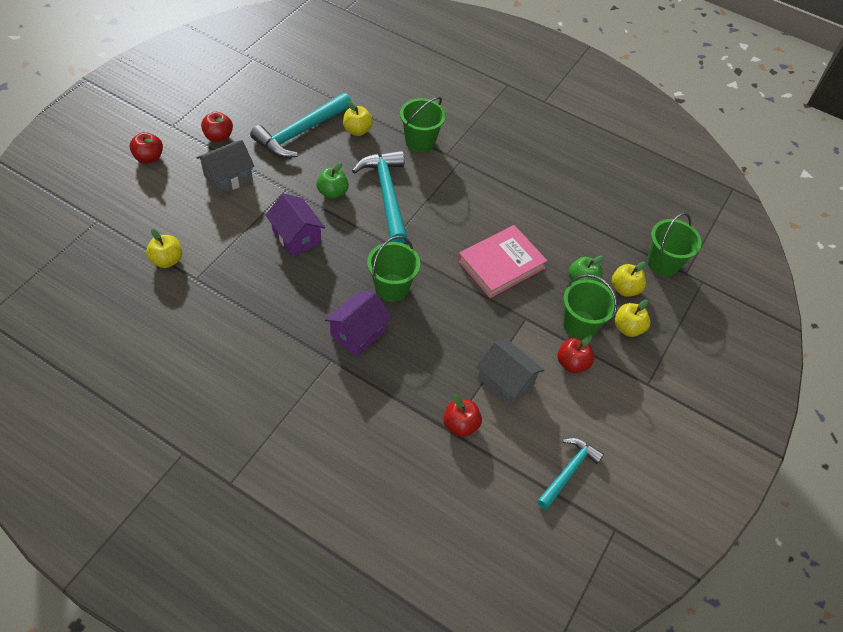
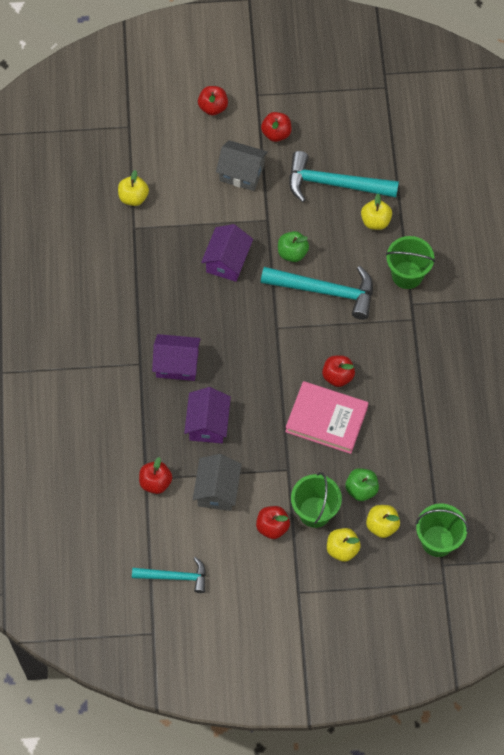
camera: 60 degrees right, 10 degrees up
(386, 194) = (325, 291): turquoise hammer -> turquoise hammer turned 60 degrees clockwise
(392, 288) = (236, 358): green bucket -> none
(435, 347) = (208, 424): none -> purple house
(468, 233) = (337, 376): none -> red apple

